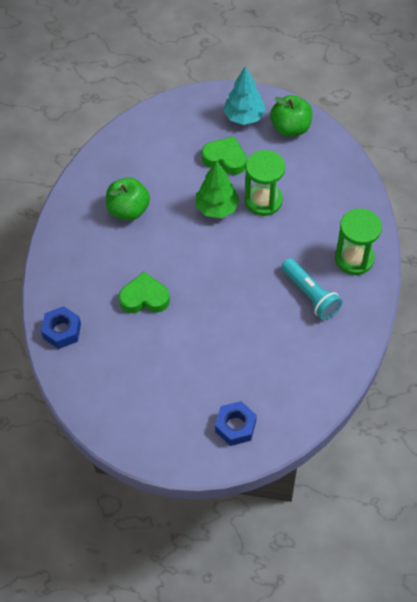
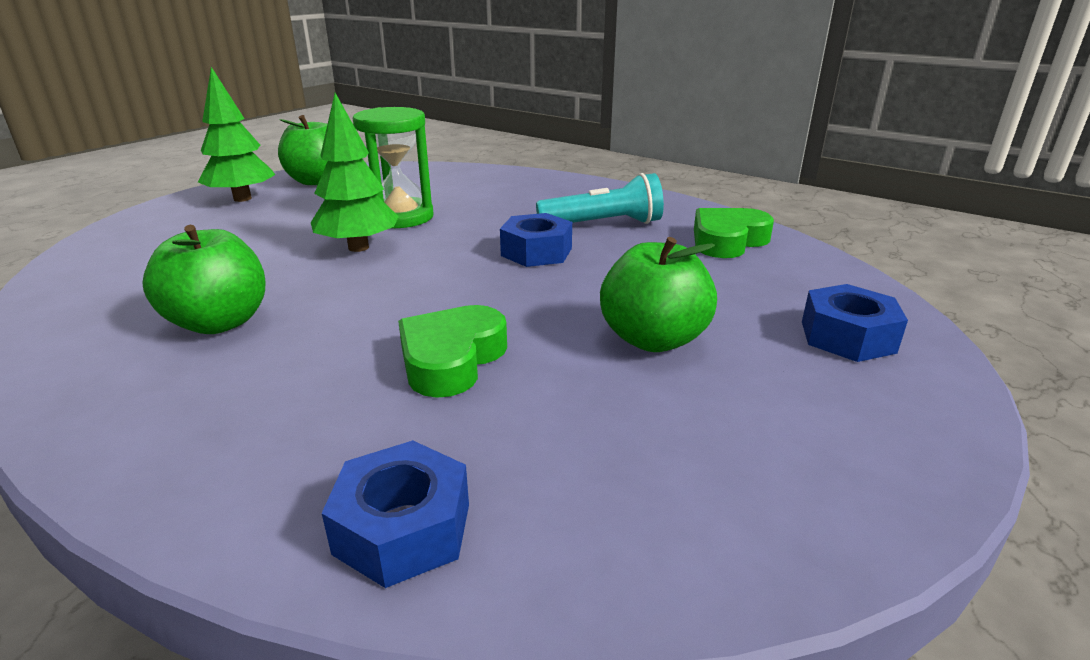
camera: 65 degrees left, 30 degrees down
(194, 357) = (653, 339): none -> green apple
(225, 159) = (283, 223): green heart -> green heart (727, 241)
(244, 117) = (242, 199): turquoise tree -> green tree
(255, 281) = (536, 252): none -> blue nut
(354, 258) = (571, 192): green hourglass -> none

